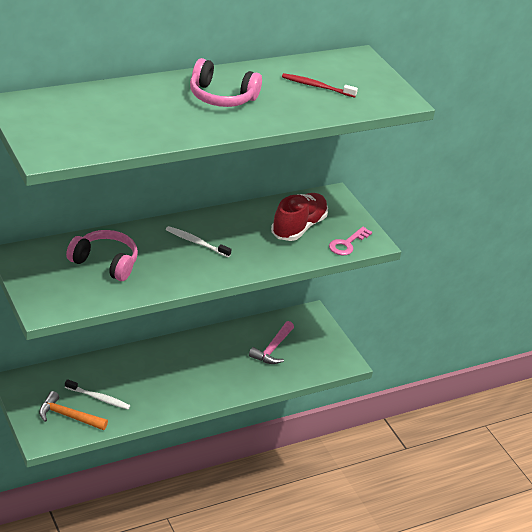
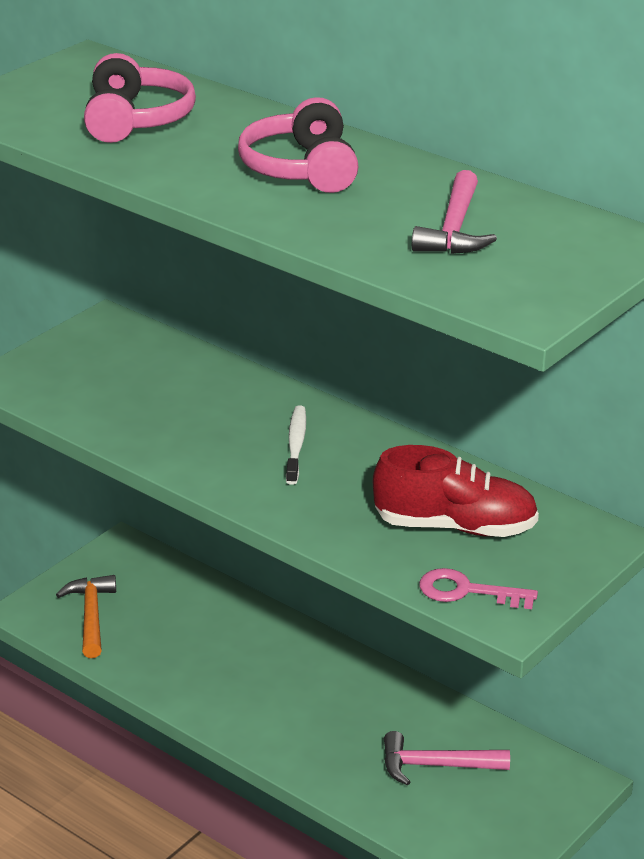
camera: 70 degrees right, 5 degrees down
(98, 398) = (151, 628): white toothbrush -> none
(105, 263) = (160, 389): pink headphones -> pink headphones (136, 120)
(316, 86) = (454, 229): red toothbrush -> pink hammer

